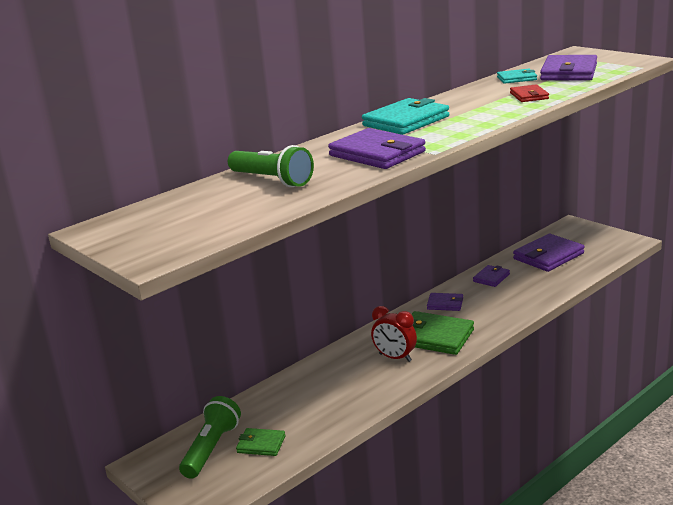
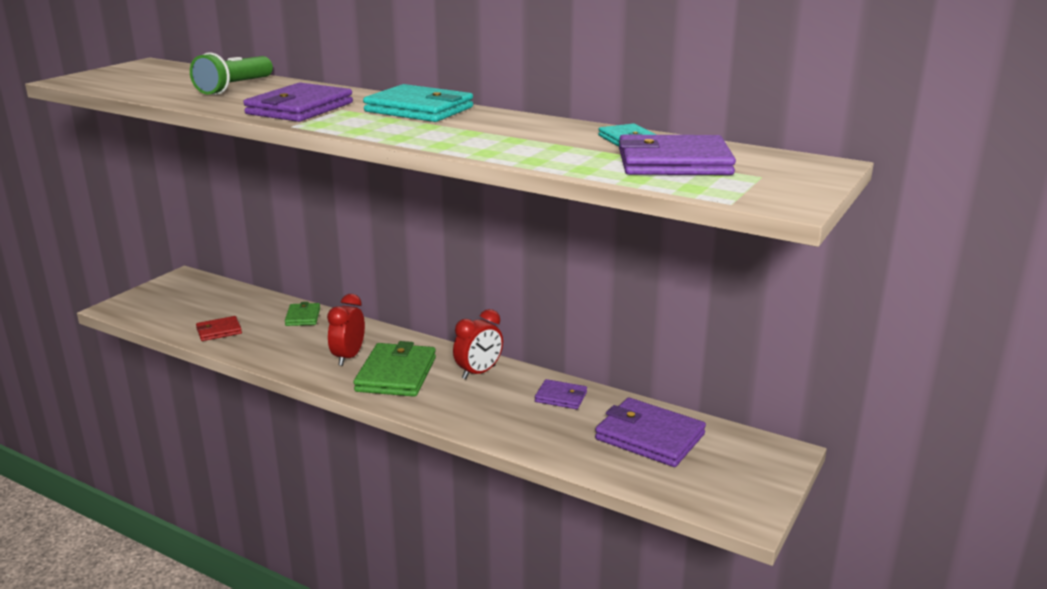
camera: 70 degrees right, 0 degrees up
(211, 448) = (197, 297): green flashlight -> none
(261, 444) = (198, 316): green wallet -> green wallet (303, 317)
(445, 304) = (479, 372): purple wallet -> red clock
(529, 96) = (532, 148): red wallet -> red wallet (219, 331)

